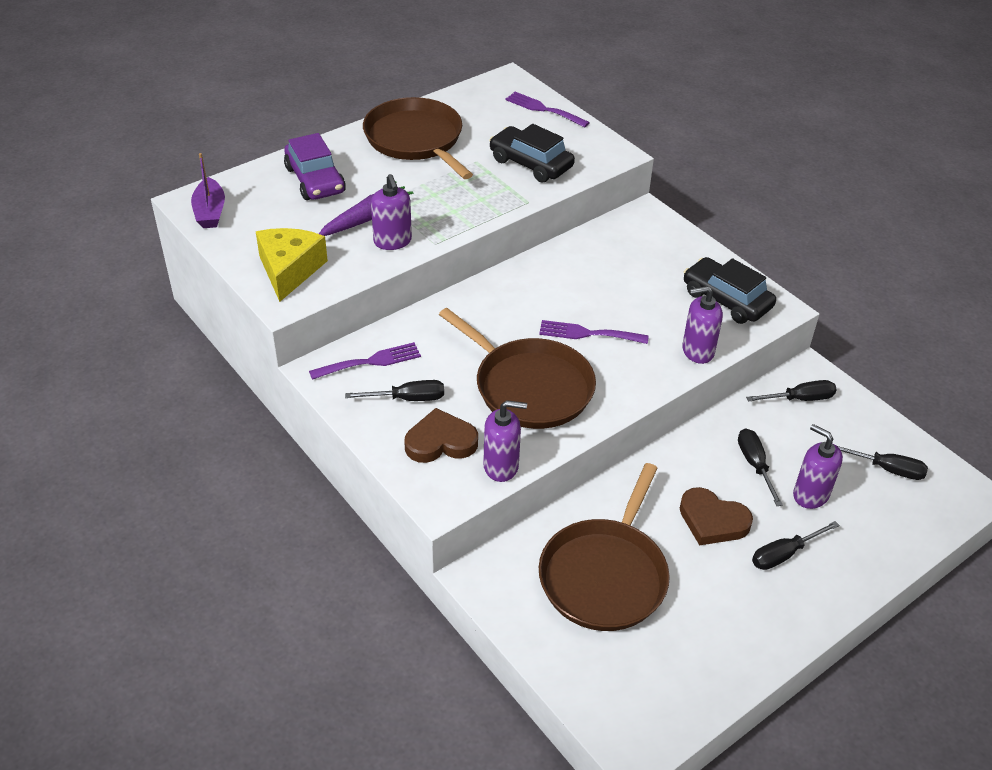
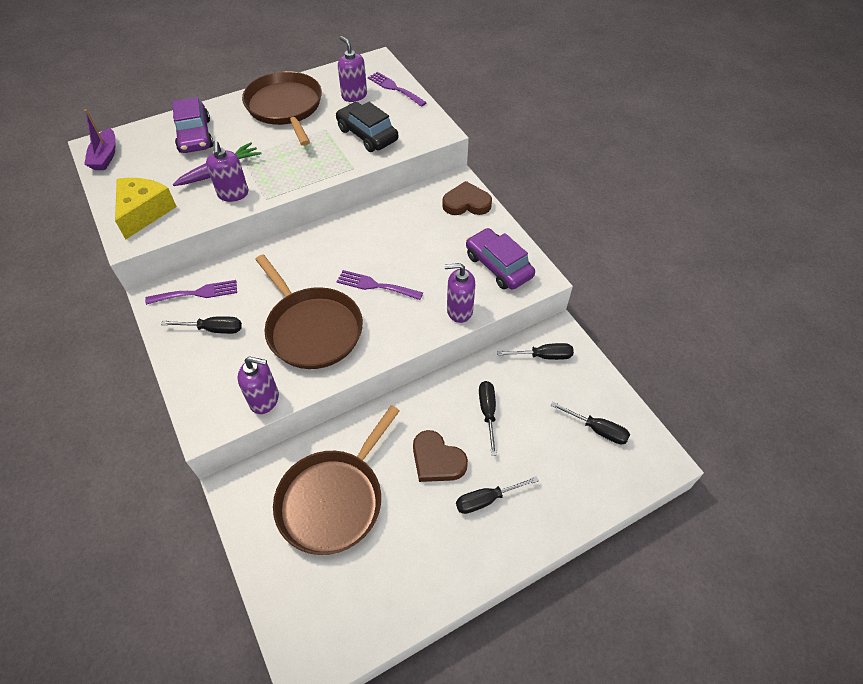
camera: 10 degrees right, 10 degrees up
(440, 441) = (225, 371): brown heart -> brown heart (466, 203)
(726, 300) = (498, 266): black car -> purple car
(810, 495) = (525, 446): purple soap dispenser -> purple soap dispenser (354, 95)

